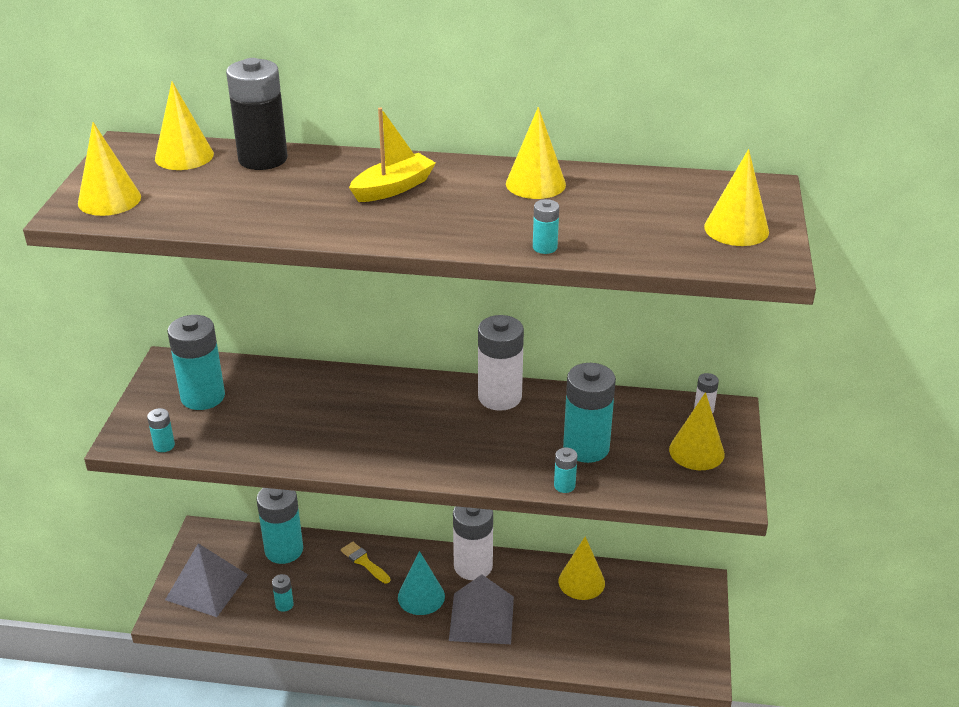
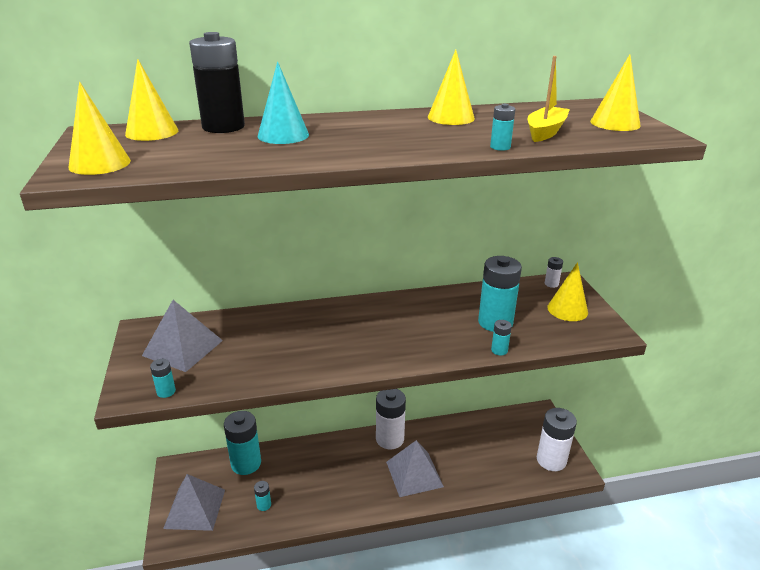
camera: 20 degrees left, 5 degrees down
(203, 397) = (183, 348): turquoise battery -> grey pyramid
(364, 562) = (311, 456): yellow brush -> none
(393, 188) = (347, 130): yellow boat -> yellow boat (545, 132)
(421, 596) = (364, 470): turquoise cone -> turquoise cone (283, 135)
(499, 397) = (413, 302): white battery -> white battery (551, 460)
(581, 582) = (467, 430): yellow cone -> none

